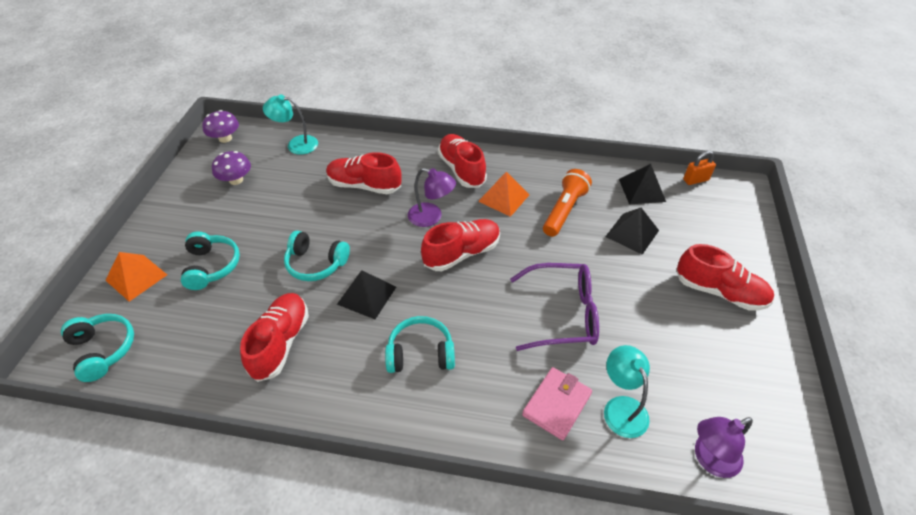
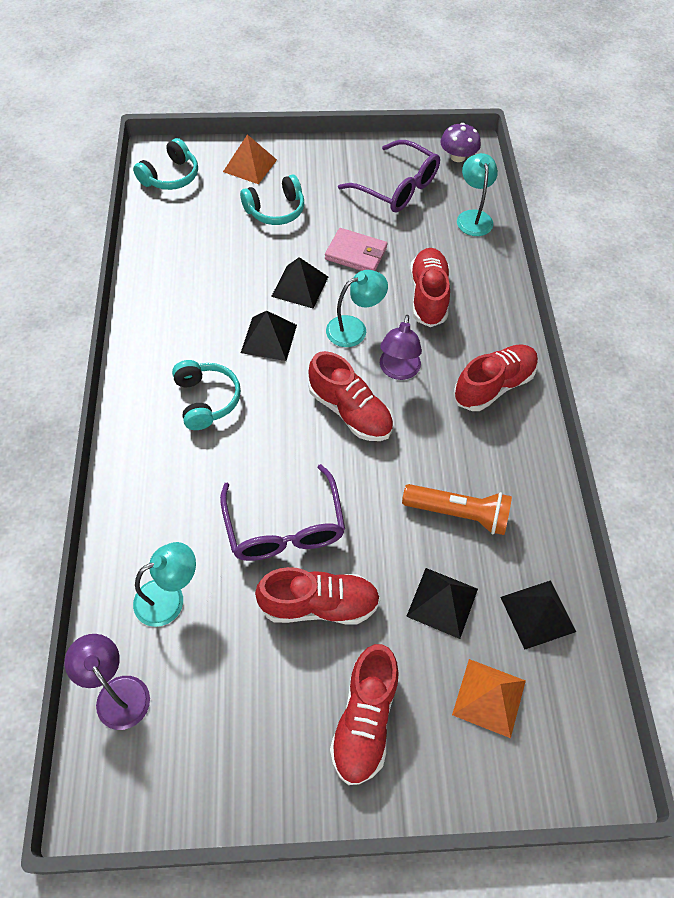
camera: 75 degrees right, 10 degrees up
(236, 180) = (396, 187): purple mushroom -> purple glasses
(280, 343) = (198, 288): red shoe -> red shoe (319, 605)
(316, 263) = (300, 286): turquoise headphones -> black pyramid
(379, 235) = (354, 328): none -> turquoise lamp
(503, 198) = (458, 440): orange pyramid -> orange pyramid (489, 697)
(556, 404) = (164, 532): pink wallet -> pink wallet (356, 253)
(695, 180) = (592, 697): orange padlock -> none

